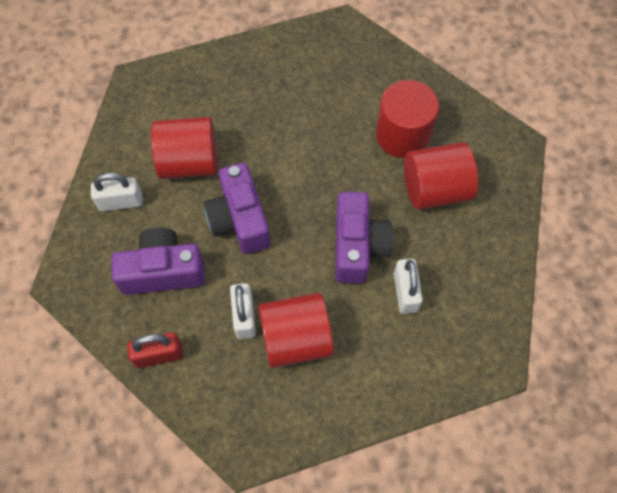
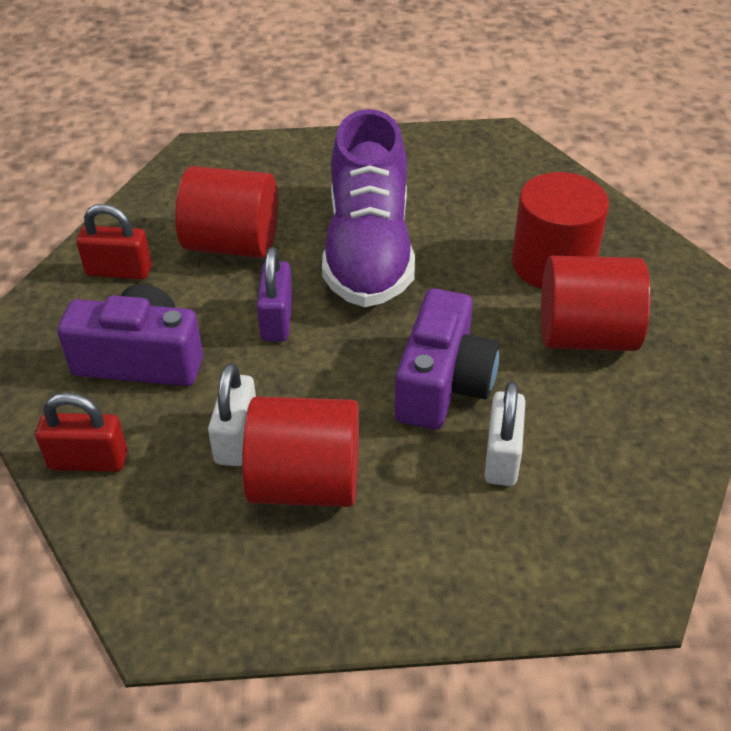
camera: 15 degrees right, 20 degrees down
(121, 202) = (119, 271): white padlock -> red padlock
(240, 220) = (277, 320): purple camera -> purple padlock
(282, 149) = (368, 251): none -> purple shoe

